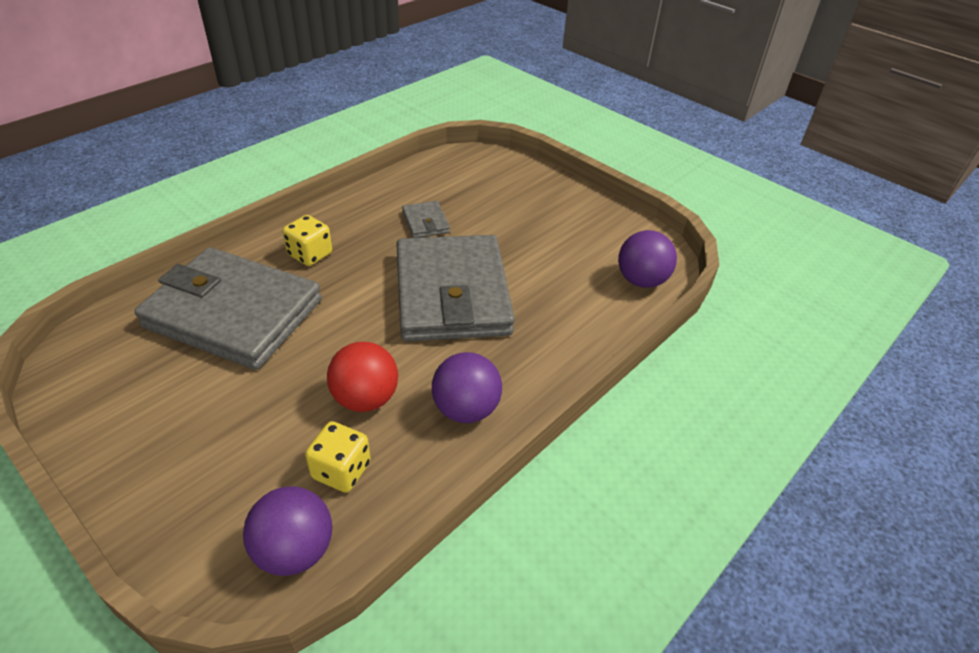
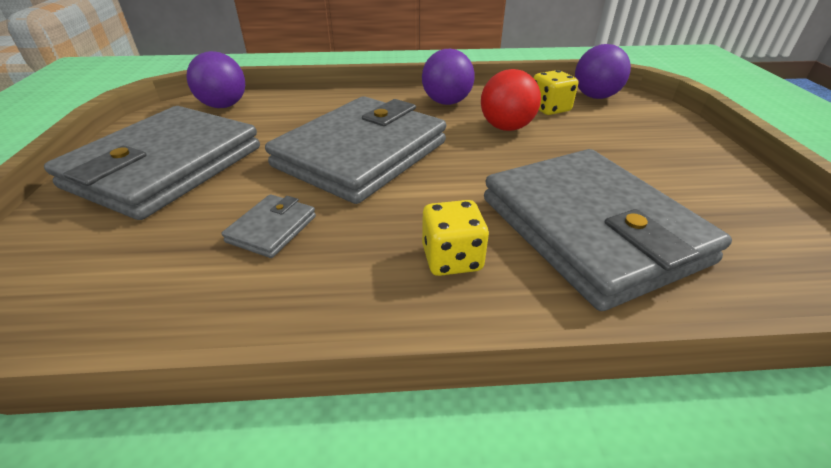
camera: 135 degrees left, 5 degrees down
(553, 220) = (165, 167): none -> grey wallet

